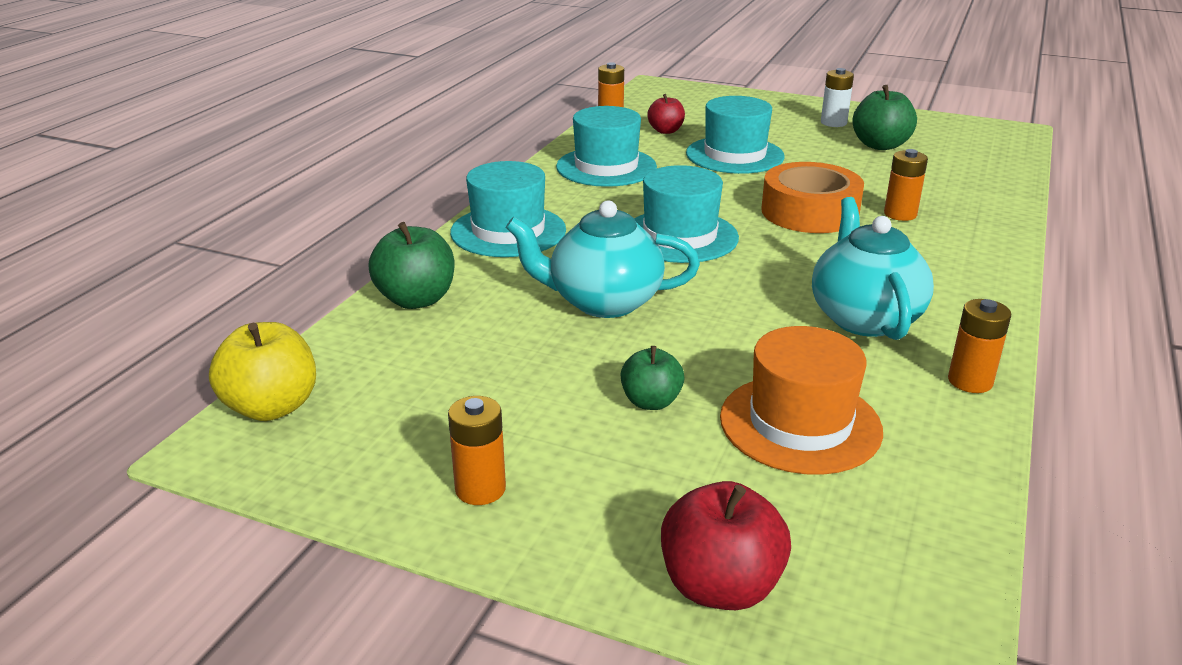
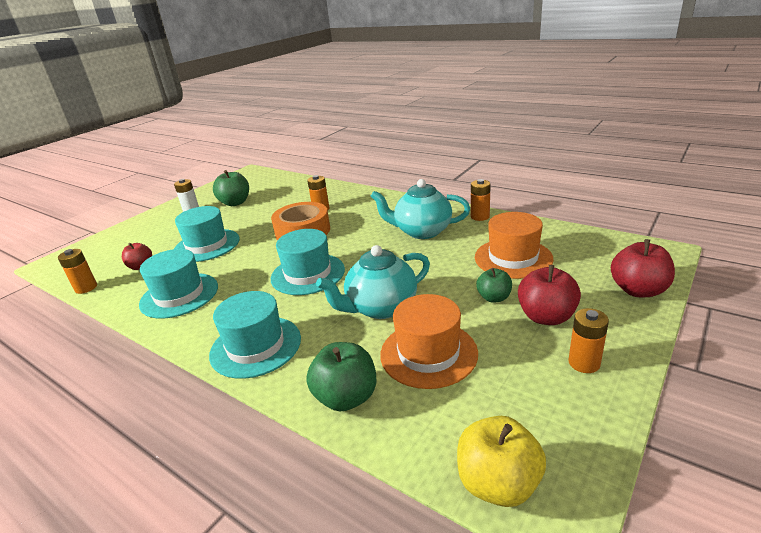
camera: 75 degrees left, 0 degrees up
(499, 348) = (428, 353): none -> orange hat
(602, 456) = (546, 317): none -> red apple
(603, 302) = (380, 308): turquoise teapot -> turquoise teapot turned 45 degrees clockwise

